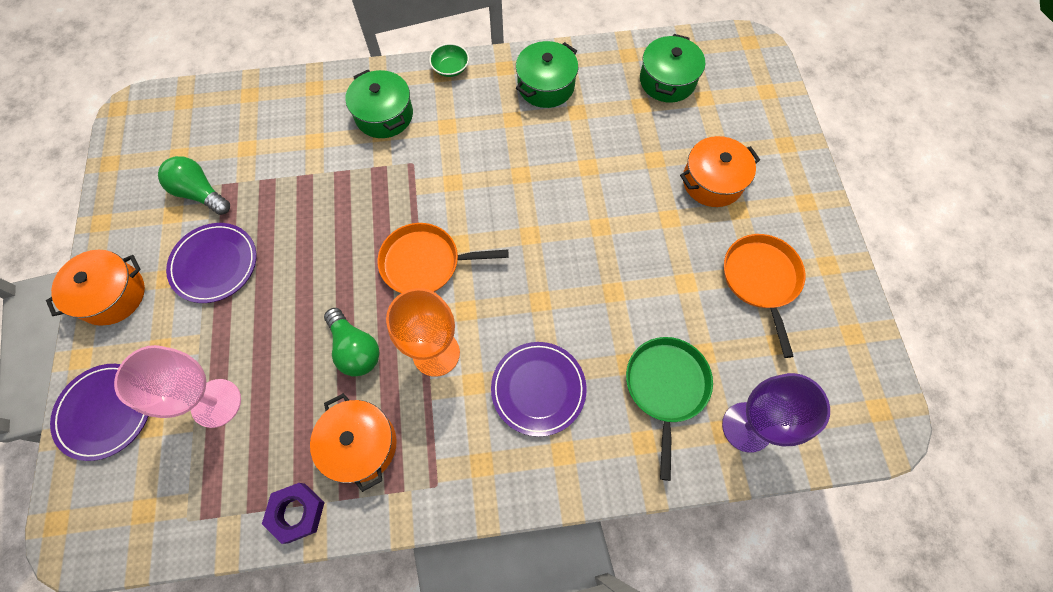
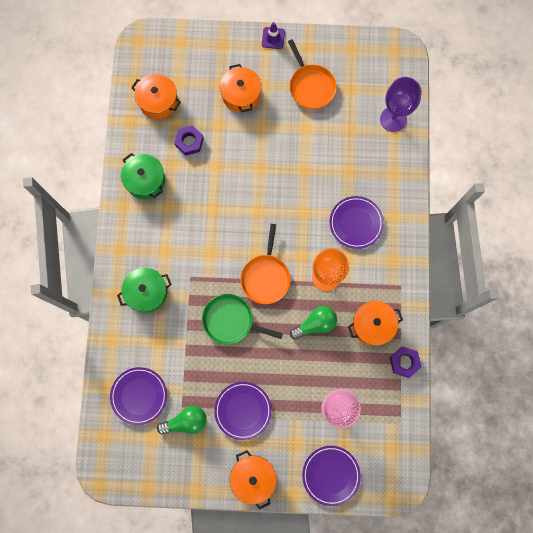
camera: 80 degrees left, 10 degrees up
(200, 193) = (186, 421): green light bulb -> green light bulb turned 150 degrees counterclockwise
(237, 131) = (139, 396): none -> purple plate
(450, 68) = (115, 242): green bowl -> none
(617, 127) = (189, 142): none -> purple nut
(666, 387) = (365, 154): green pan -> green pan (231, 320)
(667, 80) = (158, 101): green pot -> orange pot
(761, 279) = (311, 86): orange pan -> orange pan turned 120 degrees counterclockwise
(823, 210) = (273, 38): none -> purple traffic cone

